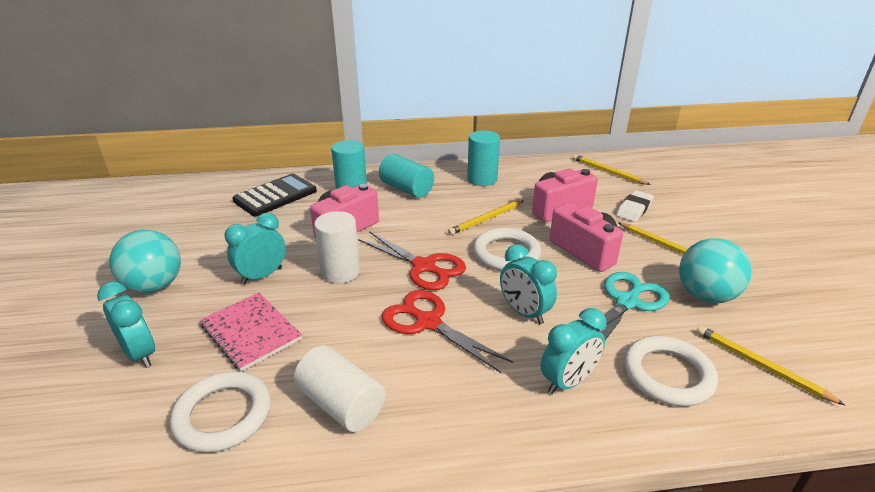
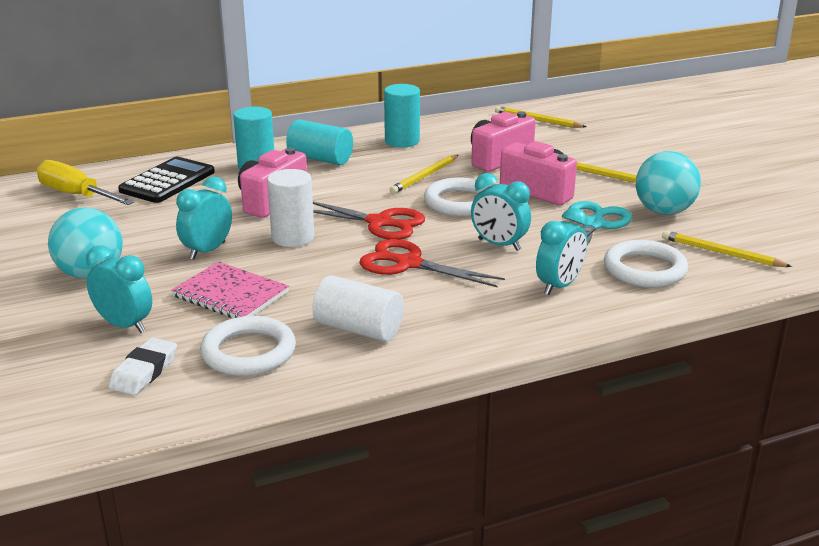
camera: 15 degrees left, 5 degrees down
(200, 200) = (77, 195): none -> yellow screwdriver
(634, 209) = (576, 151): white eraser -> white eraser (144, 372)

